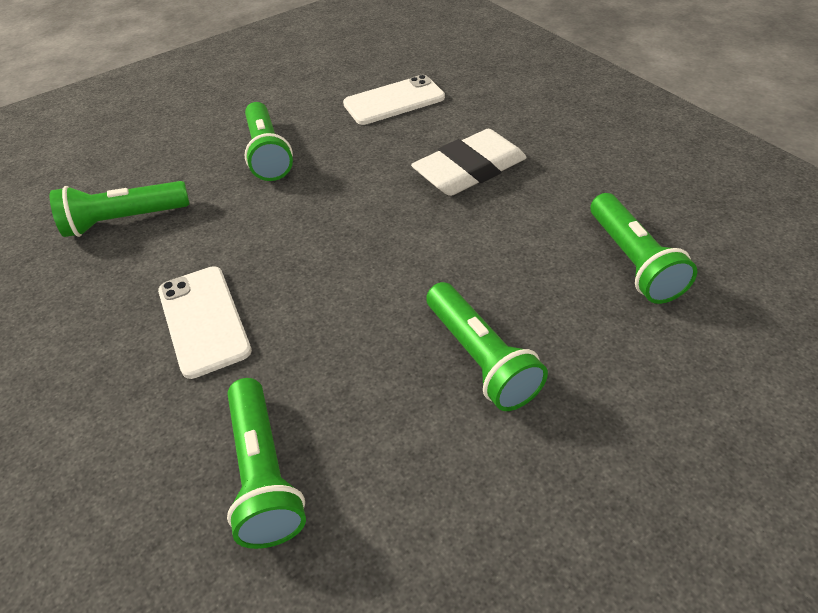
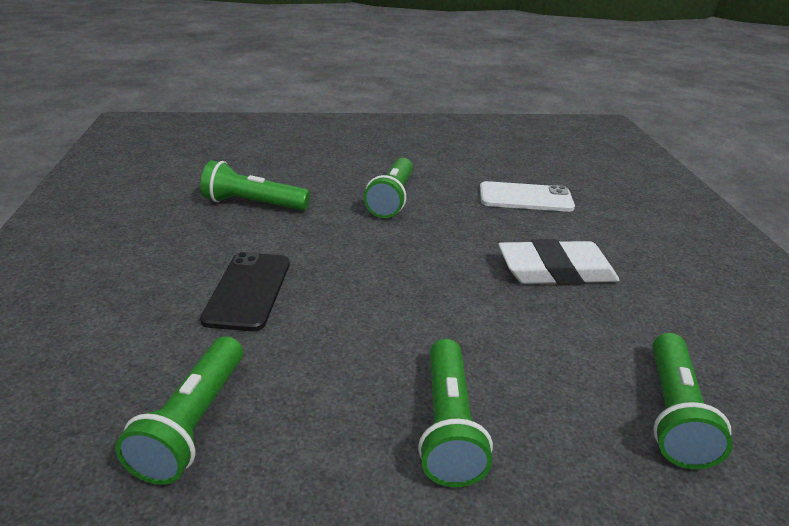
camera: 25 degrees right, 15 degrees down
(204, 320) = (248, 291): white phone -> black phone

